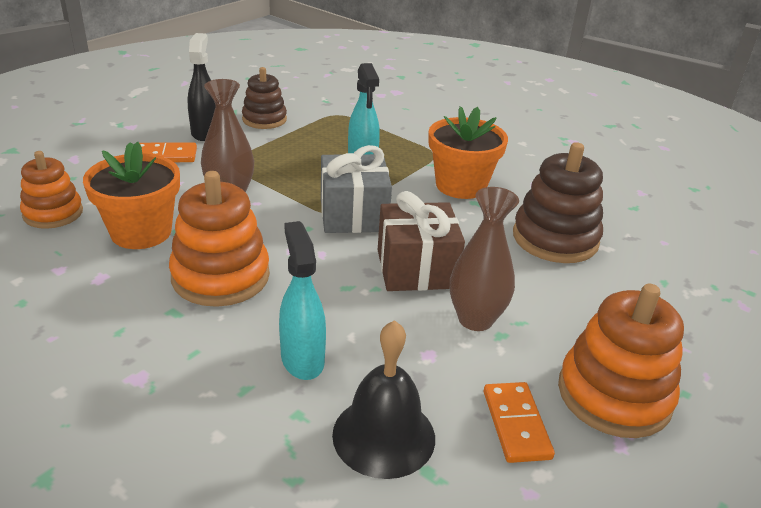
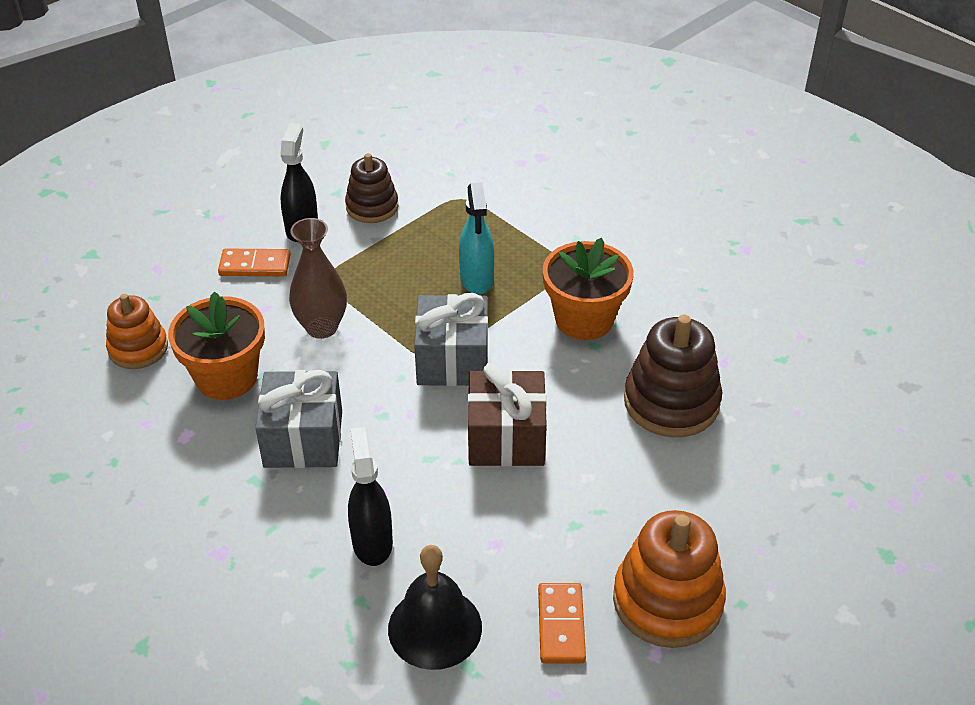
camera: 10 degrees right, 10 degrees up
(220, 276) = (303, 439): orange stacking toy -> grey gift
(302, 359) = (372, 542): turquoise spray bottle -> black spray bottle
(475, 319) = (553, 505): brown vase -> none

